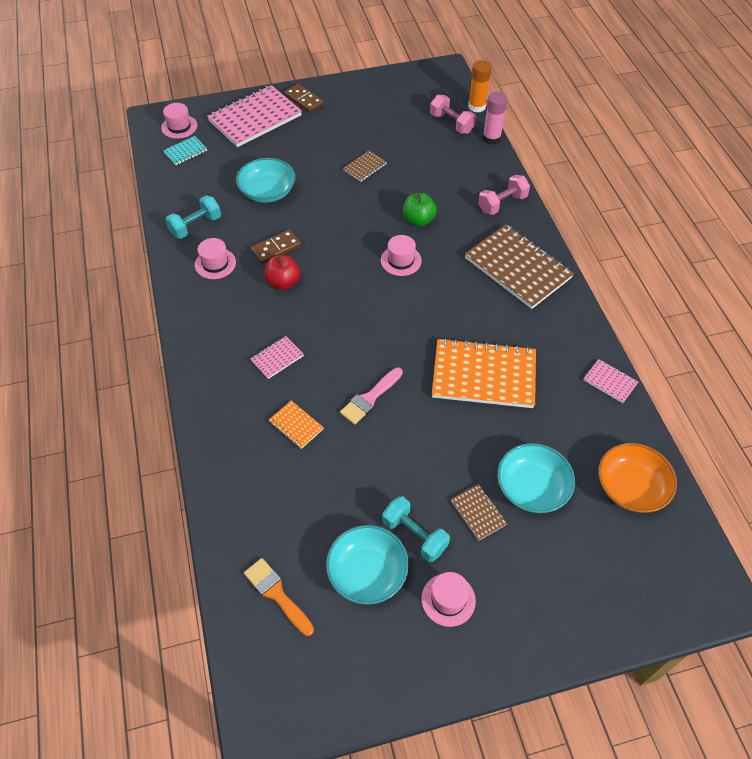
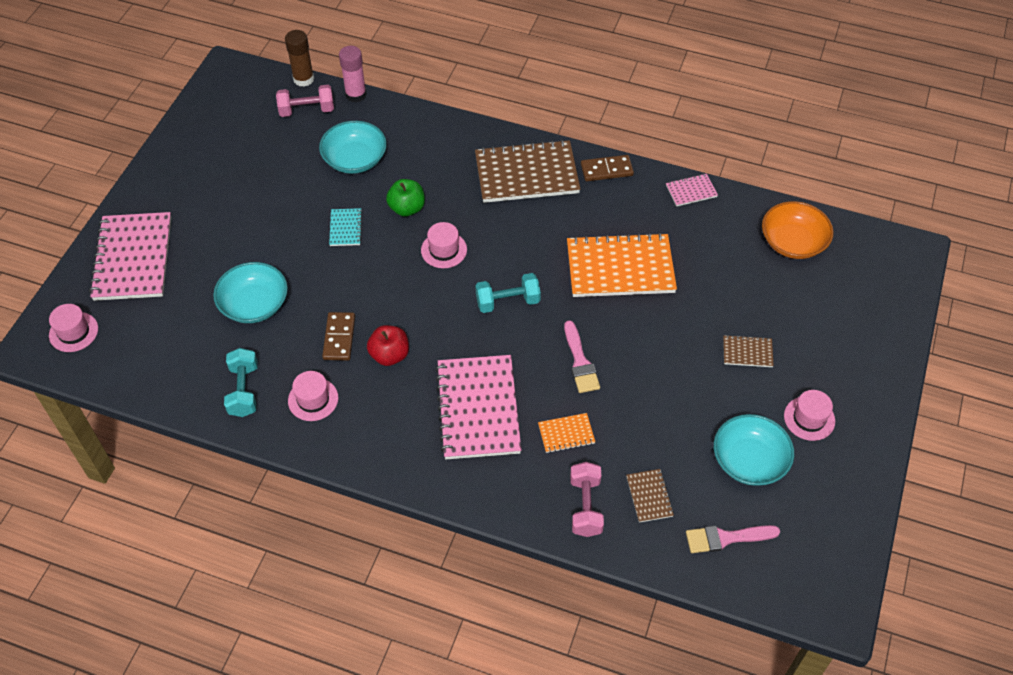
camera: 55 degrees left, 0 degrees up
(185, 151) = (120, 345): turquoise notebook -> turquoise notebook (345, 228)
(277, 358) = (478, 409): pink notebook -> pink notebook, size x2.22
(277, 594) = (726, 538): orange brush -> pink brush
(304, 100) = (149, 203): brown domino -> brown domino (606, 170)
(365, 167) = (298, 208): brown notebook -> brown notebook (649, 496)
(414, 535) = (738, 408): turquoise dumbbell -> turquoise dumbbell (507, 301)
(477, 106) = (303, 79): orange glue stick -> brown glue stick
(483, 375) = (620, 268): orange notebook -> orange notebook turned 45 degrees clockwise
(502, 204) = (444, 138): pink dumbbell -> pink dumbbell (585, 506)
(532, 487) = (750, 303): turquoise bowl -> turquoise bowl (355, 159)

